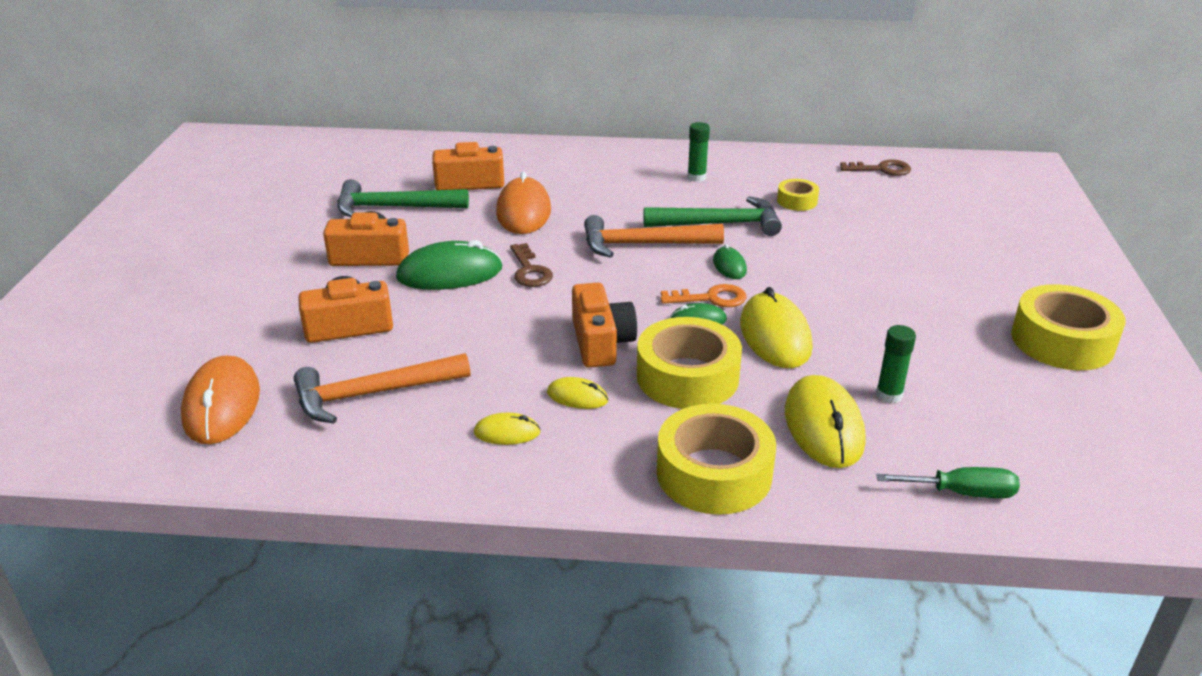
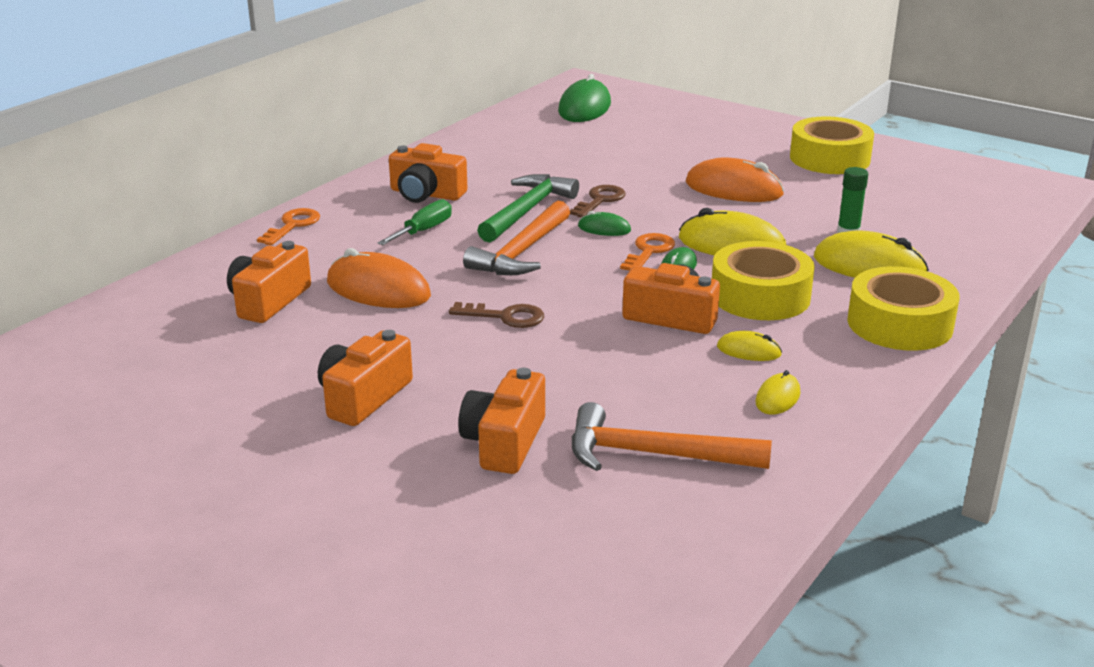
camera: 60 degrees left, 5 degrees down
(222, 405) = (590, 557): orange mouse -> orange mouse (733, 189)
(373, 394) = (654, 454): orange hammer -> orange hammer turned 90 degrees clockwise
(393, 207) = (263, 358): green hammer -> none
(449, 273) = (459, 359): green mouse -> green mouse (584, 108)
(577, 397) = (749, 351): yellow mouse -> yellow mouse turned 60 degrees clockwise
(586, 152) = (293, 225): none -> orange key
(696, 177) = (426, 194): green glue stick -> orange camera
(797, 201) = (528, 170): yellow tape -> none
(881, 169) = (518, 125): brown key -> brown key (600, 200)
(962, 493) = (977, 248): green screwdriver -> green screwdriver (424, 231)

